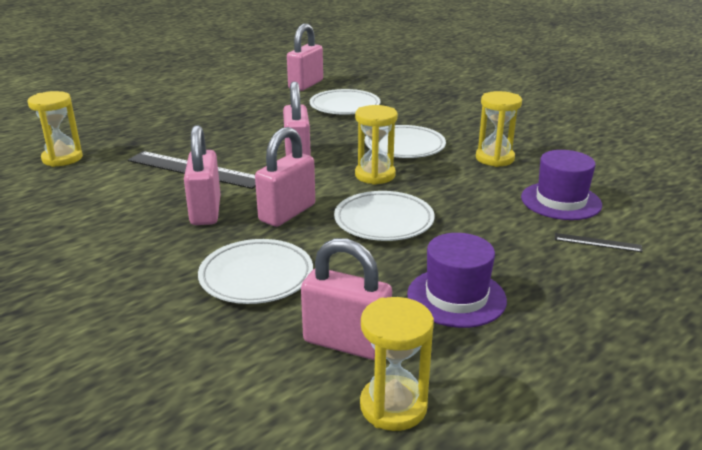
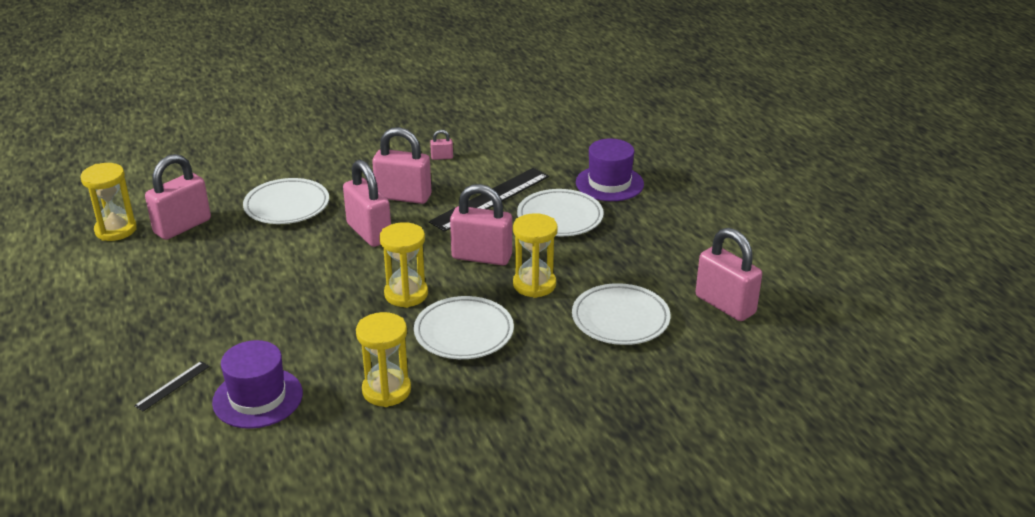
camera: 110 degrees right, 5 degrees up
(62, 158) = (559, 140): yellow hourglass -> yellow hourglass (534, 284)
(108, 208) = (442, 157): none -> pink padlock
(384, 221) = (314, 277): white plate -> white plate (560, 217)
(456, 297) = (181, 281): purple hat -> purple hat (609, 183)

